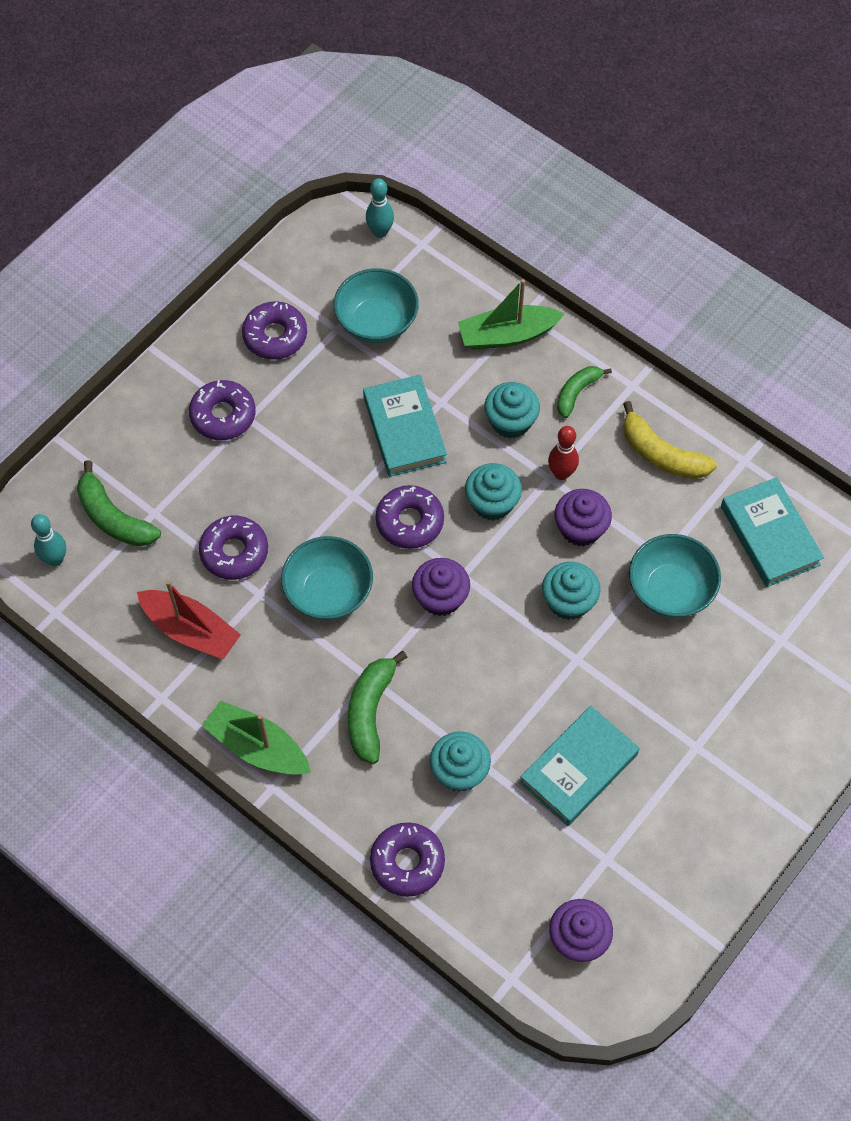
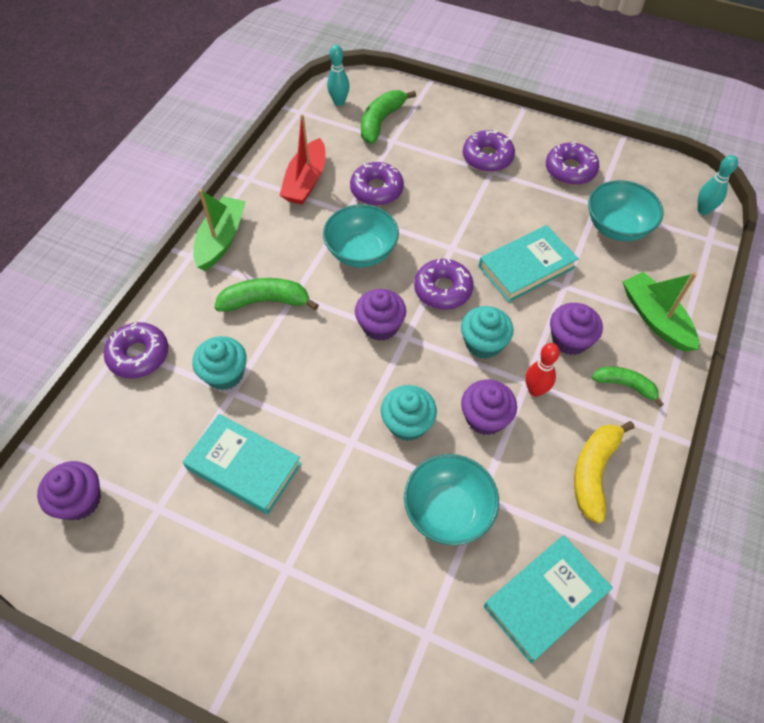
camera: 75 degrees right, 5 degrees down
(510, 421) = (570, 340): turquoise cupcake -> purple cupcake

